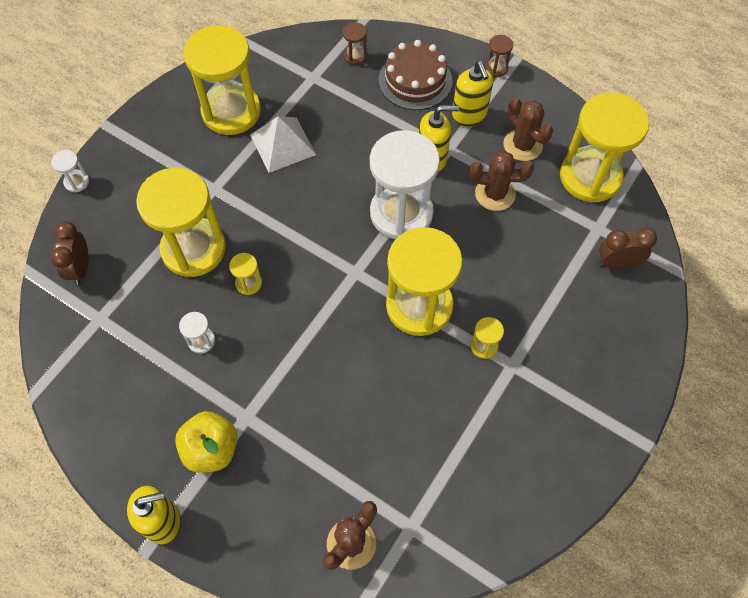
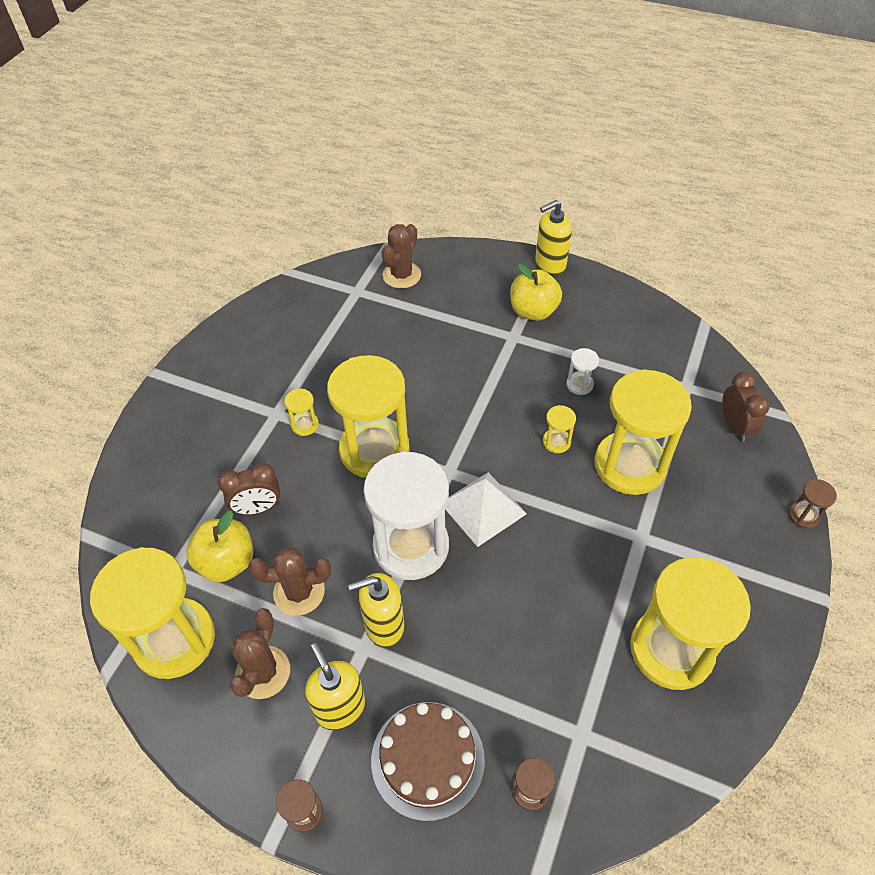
camera: 170 degrees right, 10 degrees down
(77, 182) = (803, 515): white hourglass -> brown hourglass
(282, 144) = (583, 612): white pyramid -> white pyramid (483, 508)
(522, 145) = (263, 672): brown cactus -> brown cactus turned 60 degrees clockwise
(554, 227) = (227, 562): none -> yellow apple
(617, 263) = (156, 531): brown clock -> brown clock (257, 508)

